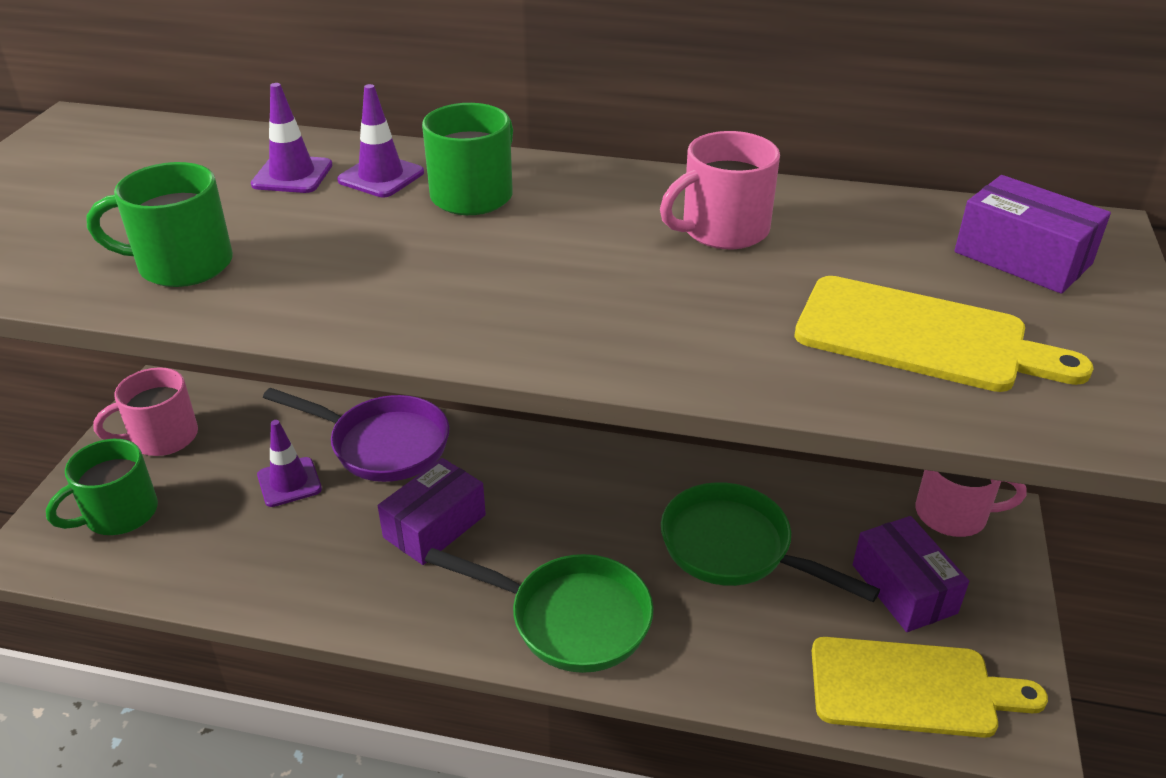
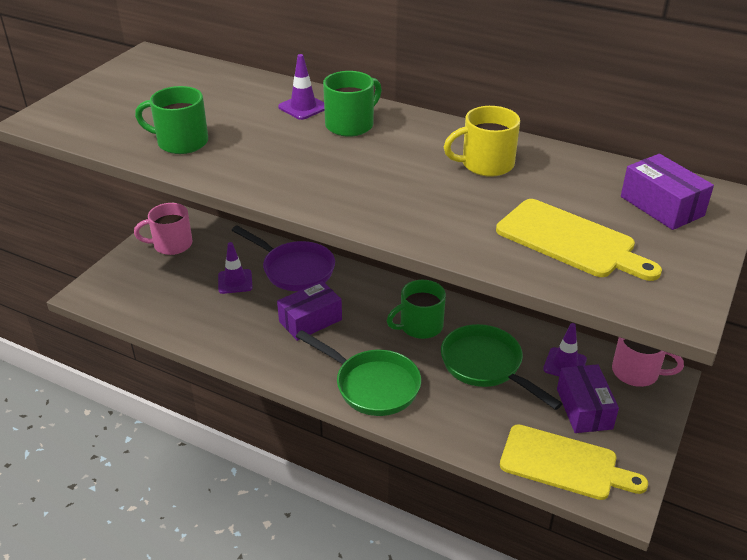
camera: 15 degrees right, 0 degrees up
(119, 514) = (138, 282): green mug -> green mug (420, 326)
(292, 175) = (255, 100): purple traffic cone -> purple traffic cone (565, 364)
(722, 230) = (485, 164): pink mug -> yellow mug

